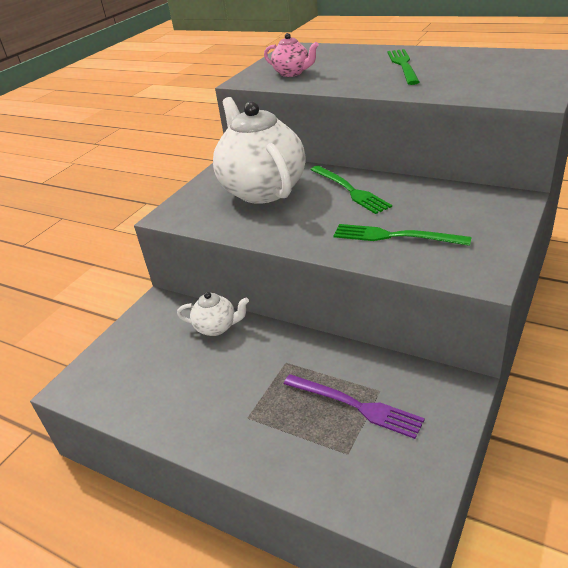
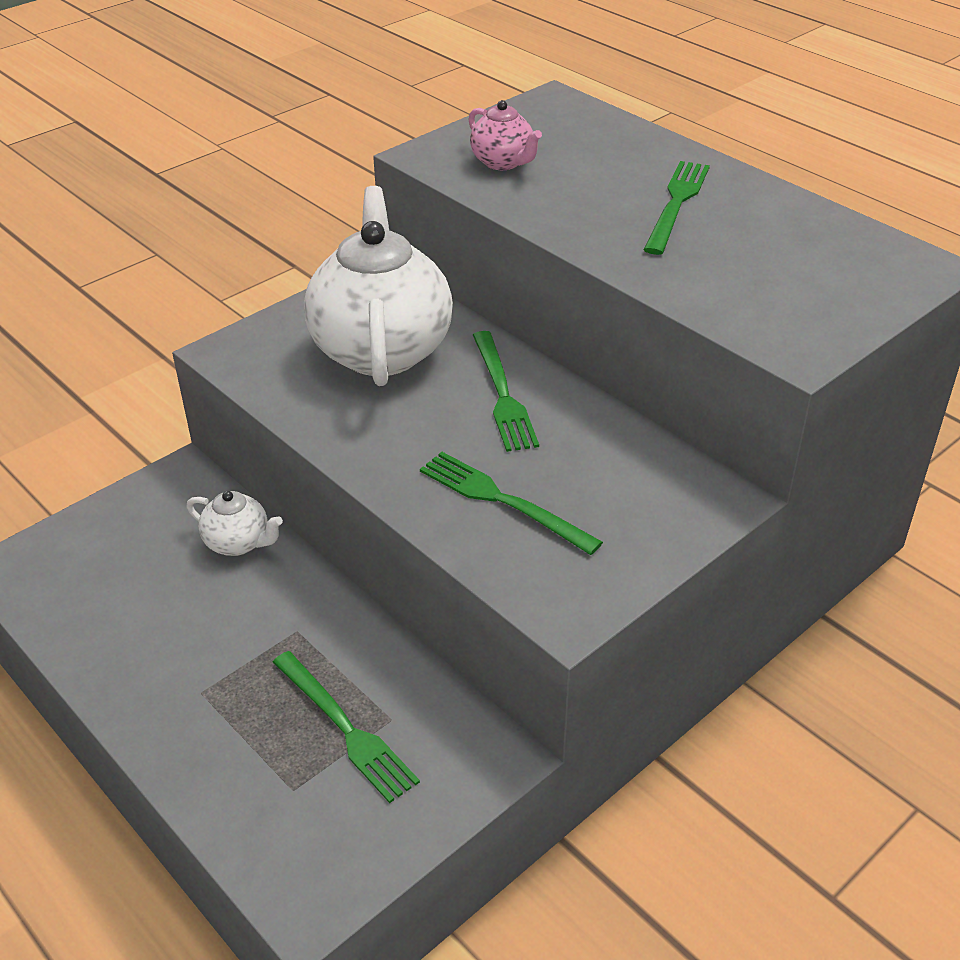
camera: 15 degrees right, 5 degrees up
(355, 405) = (345, 728): purple fork -> green fork

